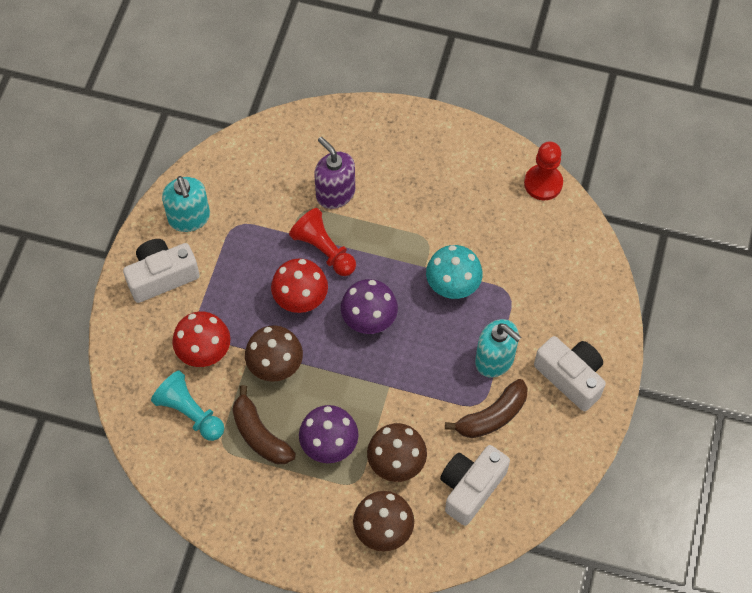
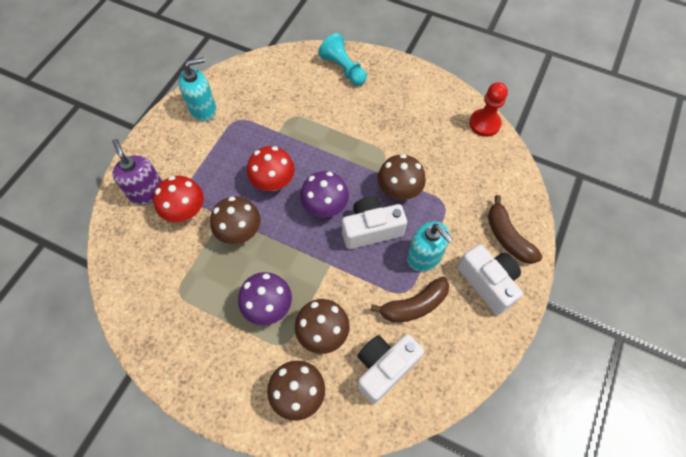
camera: 10 degrees right, 0 degrees up
(162, 276) = (170, 149): white camera -> white camera (371, 229)
(189, 218) = (203, 109): turquoise soap dispenser -> turquoise soap dispenser turned 105 degrees counterclockwise
(190, 412) = (160, 259): turquoise pawn -> turquoise pawn (343, 68)
(259, 435) = (212, 288): brown banana -> brown banana (507, 237)
(324, 250) = (301, 147): red pawn -> none
(335, 193) = (319, 107): purple soap dispenser -> purple soap dispenser (147, 192)
(452, 285) = (399, 190): turquoise mushroom -> brown mushroom

